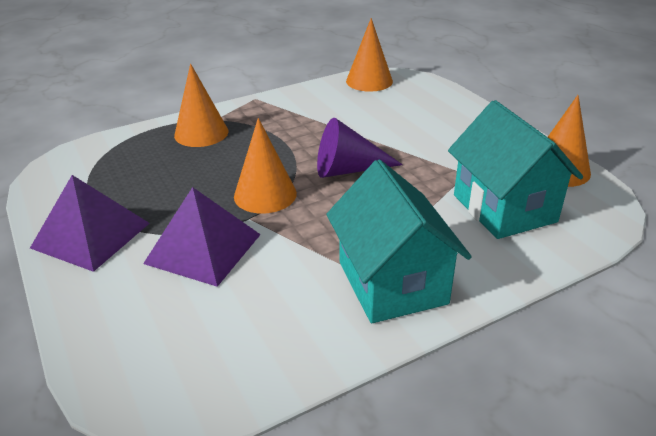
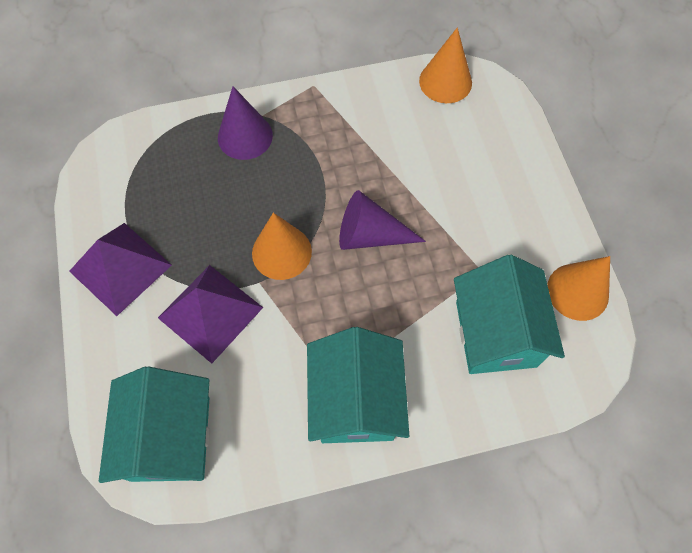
camera: 15 degrees right, 30 degrees up
(185, 360) = (170, 438): none -> turquoise house
(201, 133) = (245, 136): orange cone -> purple cone

